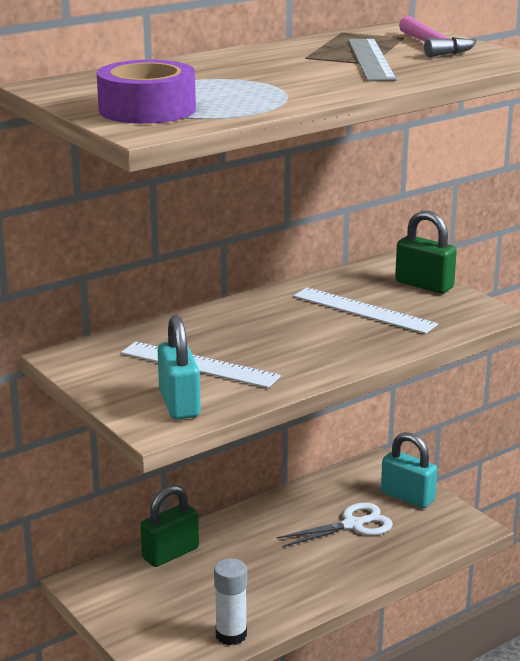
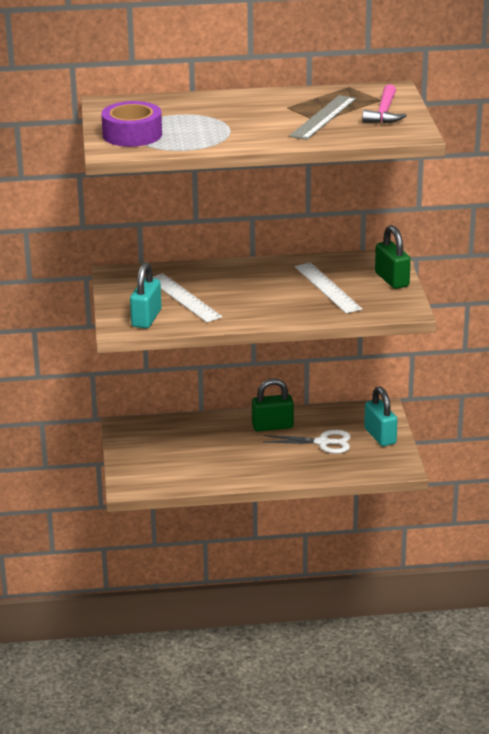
camera: 30 degrees right, 5 degrees up
(170, 553) = (190, 425): green padlock -> green padlock (272, 426)
(231, 635) = (182, 481): white glue stick -> none

